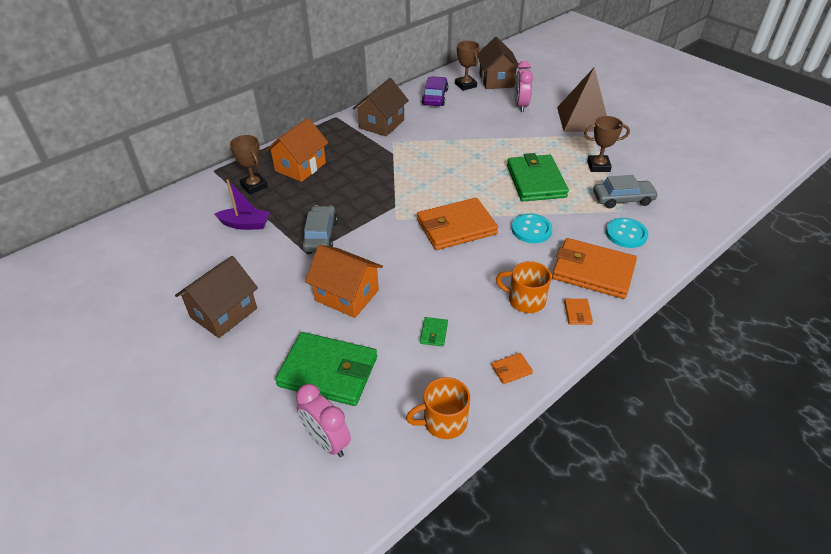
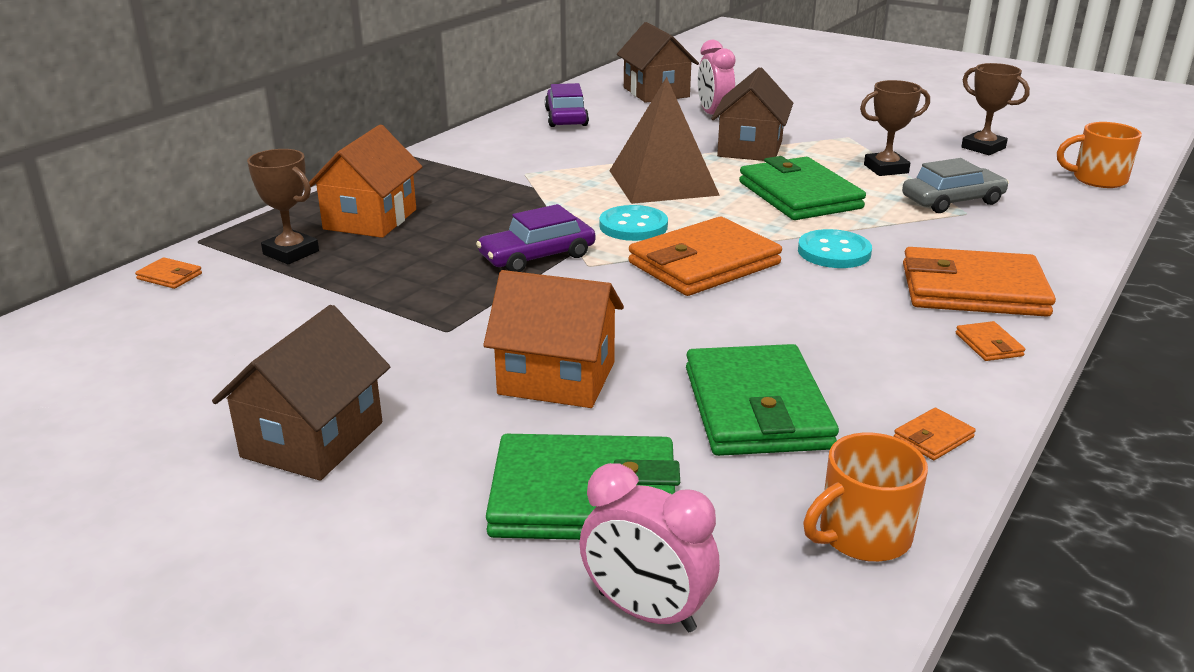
camera: 15 degrees left, 15 degrees down
(193, 194) = (169, 276): none -> orange wallet
(245, 224) = (298, 305): purple boat -> none
(320, 235) = (458, 303): grey car -> none
(372, 208) = (537, 256): none -> purple car
(382, 124) = (492, 155): brown house -> brown house (750, 148)
(434, 333) = (756, 408): green wallet -> green wallet, size x2.50
(465, 85) = (609, 101): brown trophy -> brown trophy (983, 148)
(525, 300) = (888, 340): orange mug -> orange mug (1097, 179)
(583, 119) = (822, 121): brown pyramid -> brown pyramid (662, 182)
(626, 234) = (989, 240): turquoise button -> turquoise button (633, 226)

